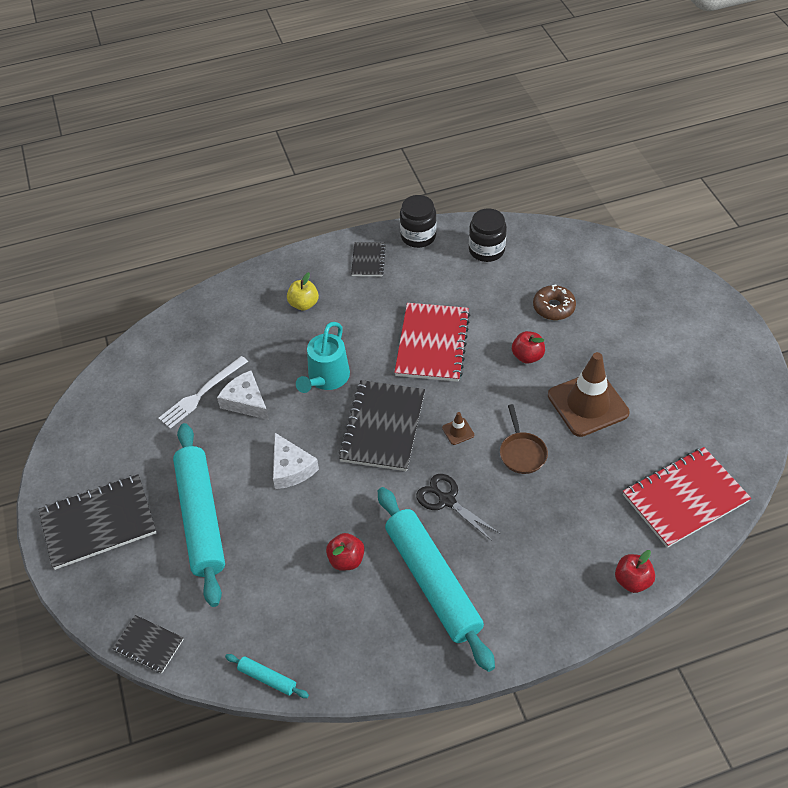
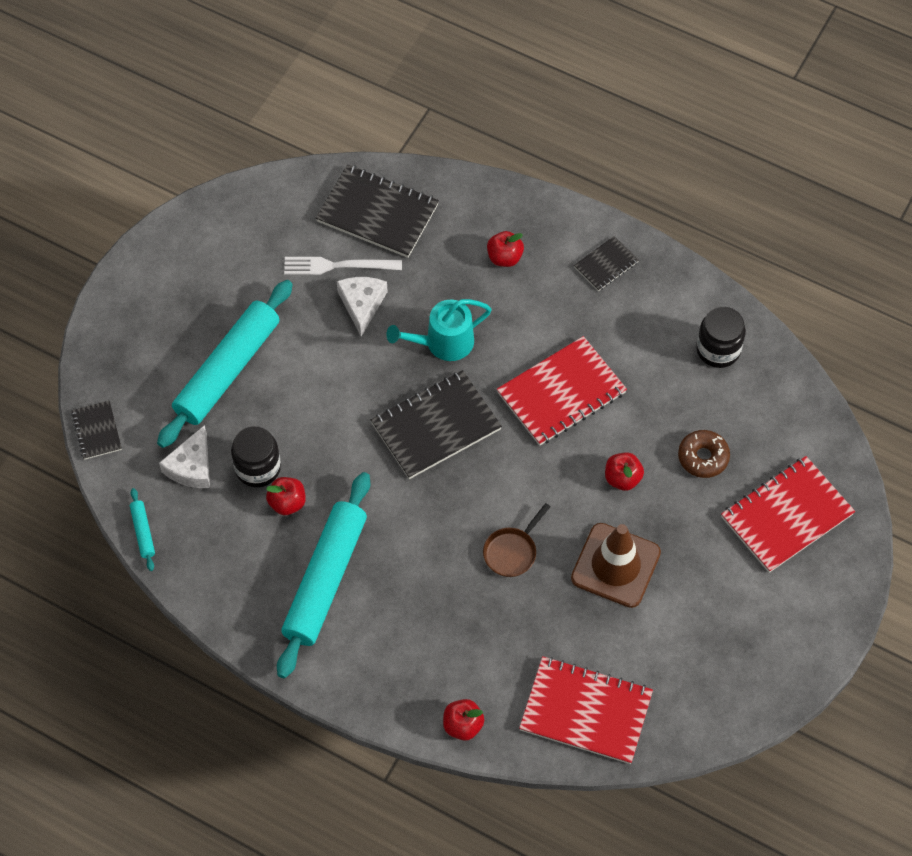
camera: 45 degrees right, 10 degrees up
(98, 523) = (157, 305): black notebook -> black notebook (377, 213)
(291, 468) = (331, 393): white cheese -> white cheese (191, 466)
(304, 304) = (504, 257): yellow apple -> red apple
(418, 236) = (677, 280): black jar -> black jar (258, 468)
(447, 500) = (410, 531): black scissors -> none
(458, 431) = (486, 486): brown traffic cone -> none
(635, 296) = (786, 516): none -> red notebook

